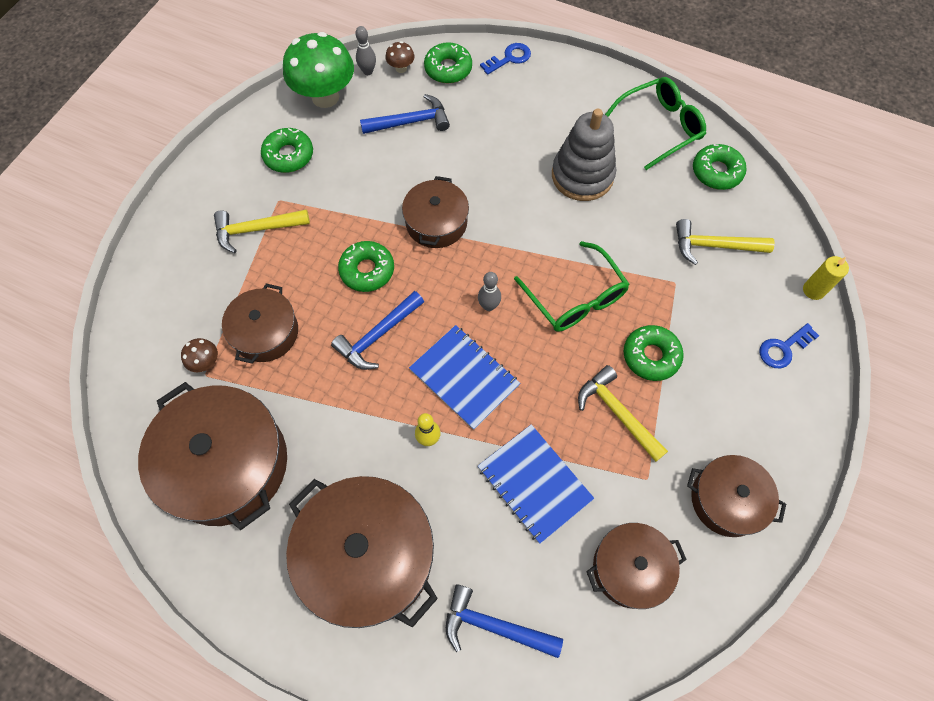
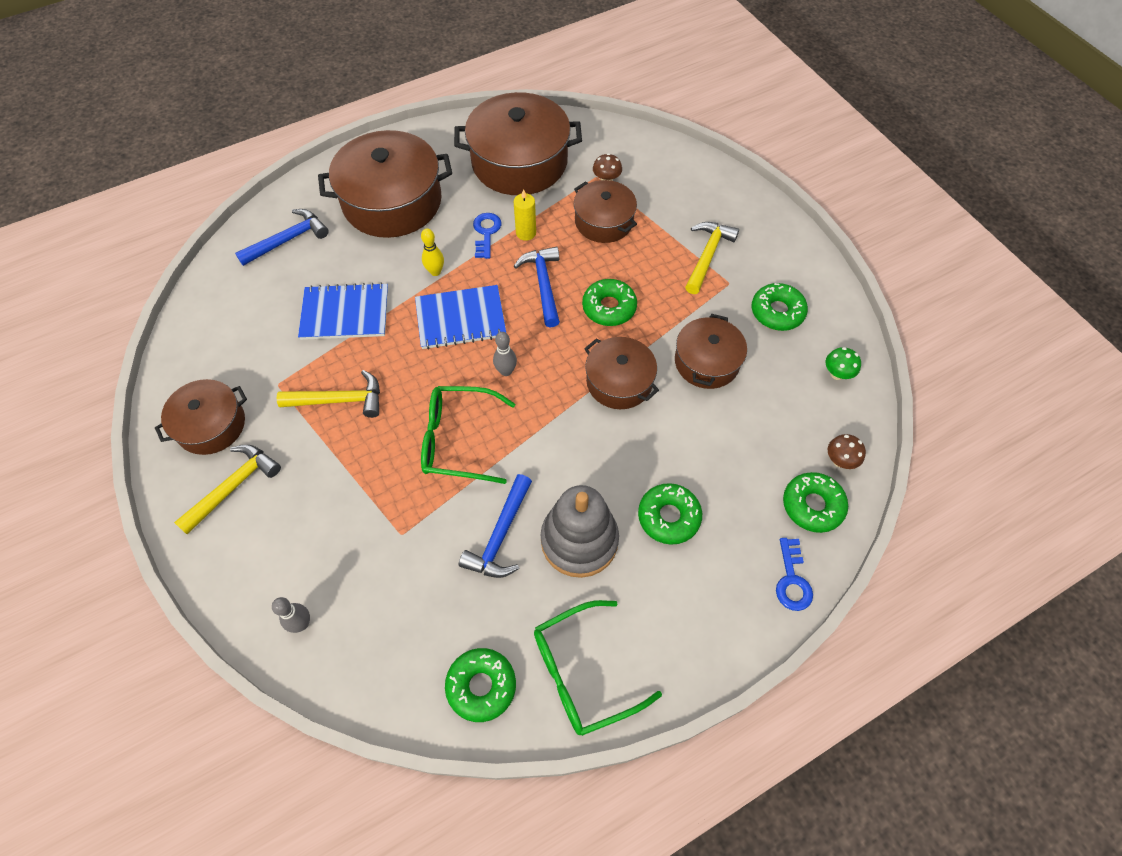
camera: 125 degrees right, 5 degrees down
(325, 97) = (837, 374): green mushroom -> green mushroom, size x0.43
(368, 71) = (853, 428): grey bowling pin -> grey bowling pin (302, 623)
(411, 122) = (756, 428): blue hammer -> blue hammer (500, 536)
(630, 568) = (239, 332): brown pot -> brown pot (706, 362)
(651, 356) = (358, 459): green donut -> green donut (668, 517)
(659, 127) = (584, 672): green glasses -> green glasses turned 60 degrees clockwise
(714, 246) = (405, 603): yellow hammer -> yellow hammer (234, 486)
(783, 348) = (263, 575): blue key -> blue key (486, 233)
(813, 290) = (282, 660): yellow candle -> yellow candle (526, 233)

